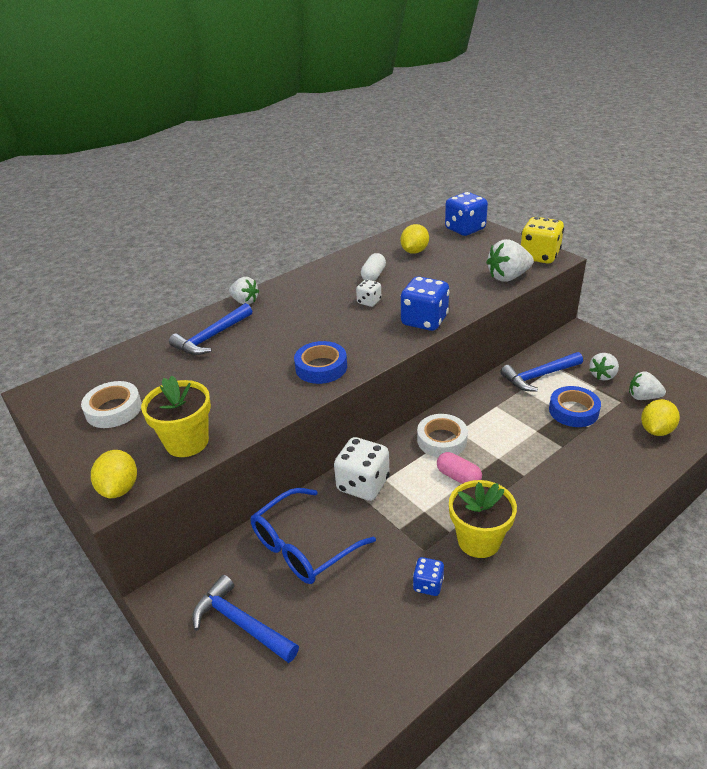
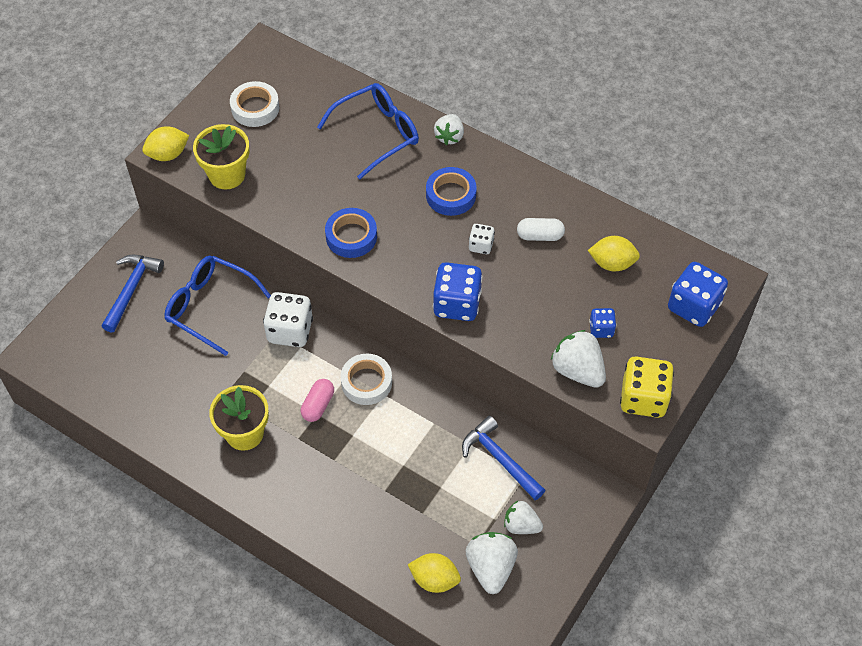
camera: 70 degrees right, 20 degrees up
(212, 337) = (377, 134): blue hammer -> blue glasses
(428, 585) = (190, 404): blue dice -> blue dice (601, 329)
(573, 411) = (446, 498): blue tape -> blue tape (451, 195)
(643, 397) = (491, 568): white strawberry -> white strawberry, size x1.50

